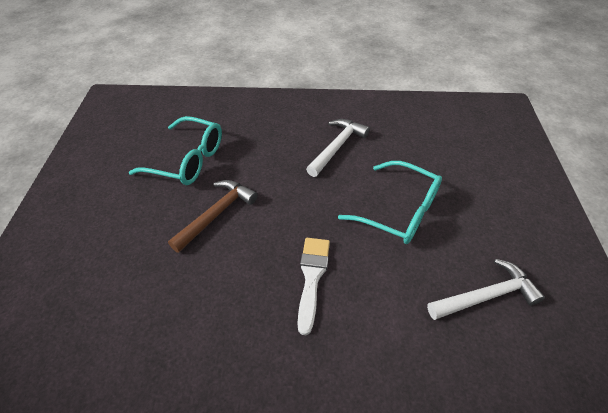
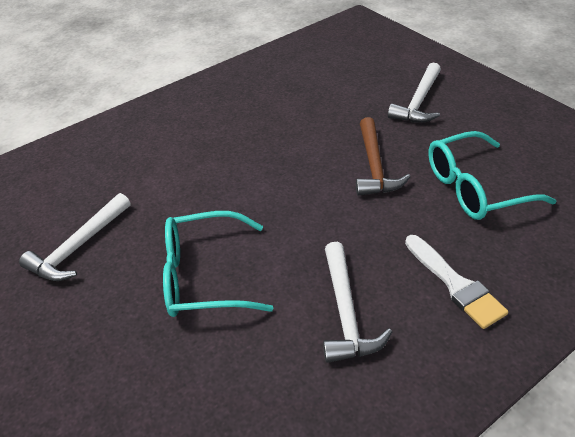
camera: 145 degrees right, 5 degrees down
(102, 248) = (418, 102): none -> white hammer
(312, 278) = (242, 174): white brush -> white brush (455, 284)

